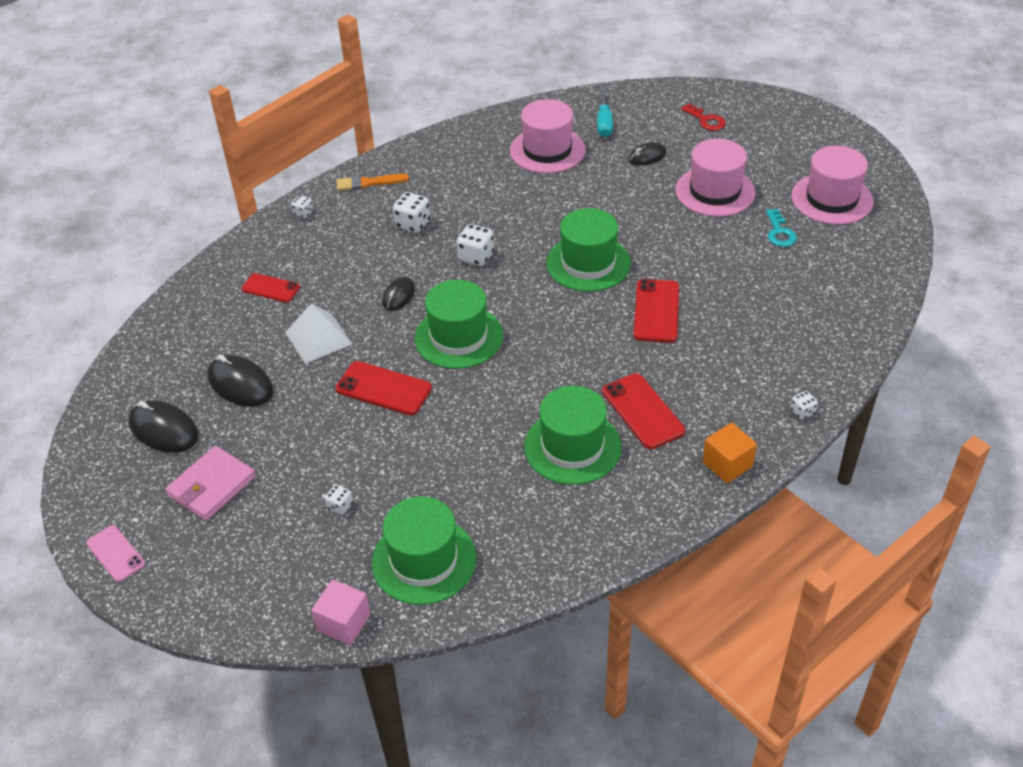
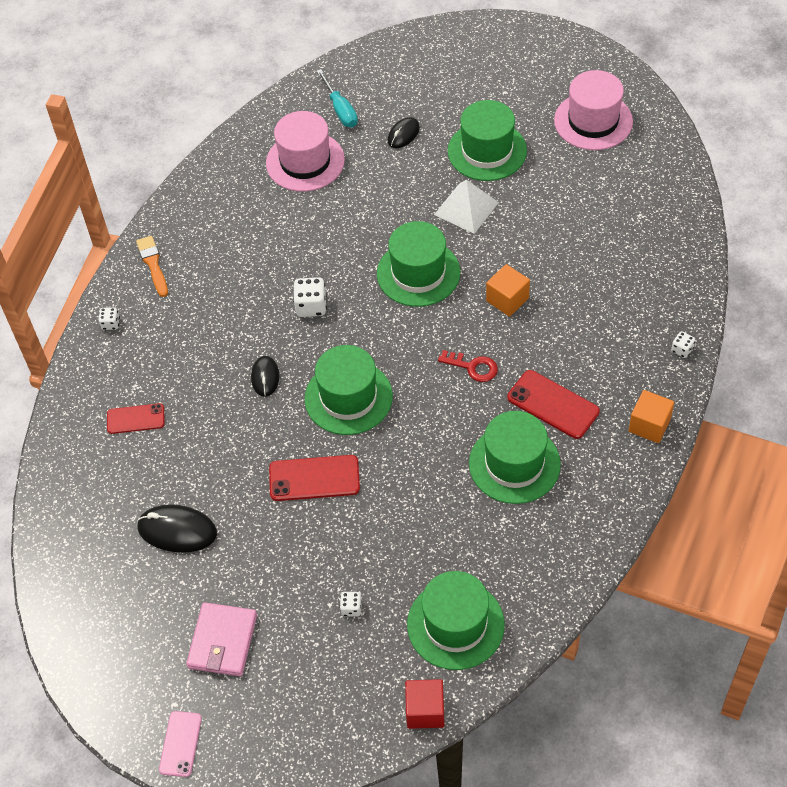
camera: 25 degrees left, 10 degrees up
(115, 553) = (180, 744): pink phone -> pink phone turned 75 degrees clockwise
(164, 430) = (137, 607): black mouse -> none
(318, 338) = (218, 452): white pyramid -> white pyramid (466, 208)
(344, 623) = (425, 710): pink cube -> red cube
(368, 183) = (153, 264): orange brush -> orange brush turned 105 degrees clockwise
(413, 224) = (228, 294): white dice -> none
(656, 311) = (507, 299): red phone -> orange cube
(706, 120) = (434, 73): red key -> red key (473, 367)
(715, 191) = (487, 151): pink hat -> green hat
(779, 232) = (567, 174): turquoise key -> none

